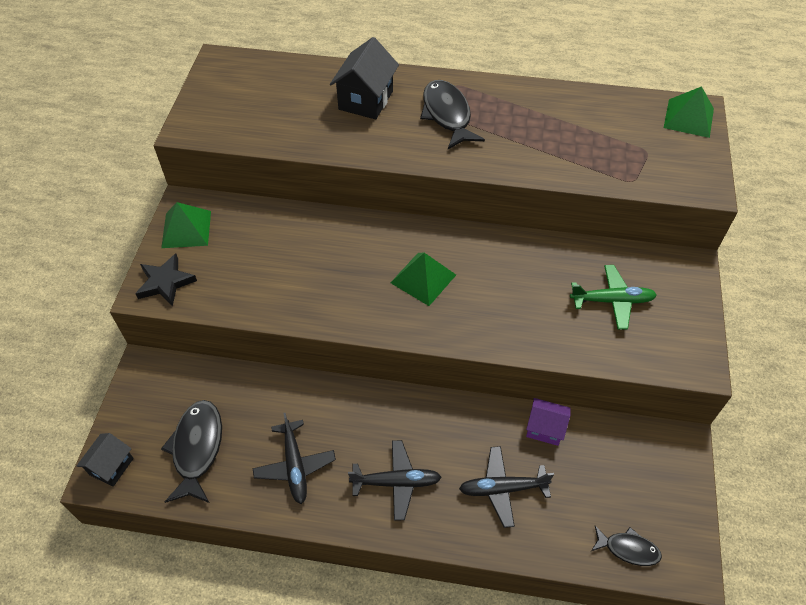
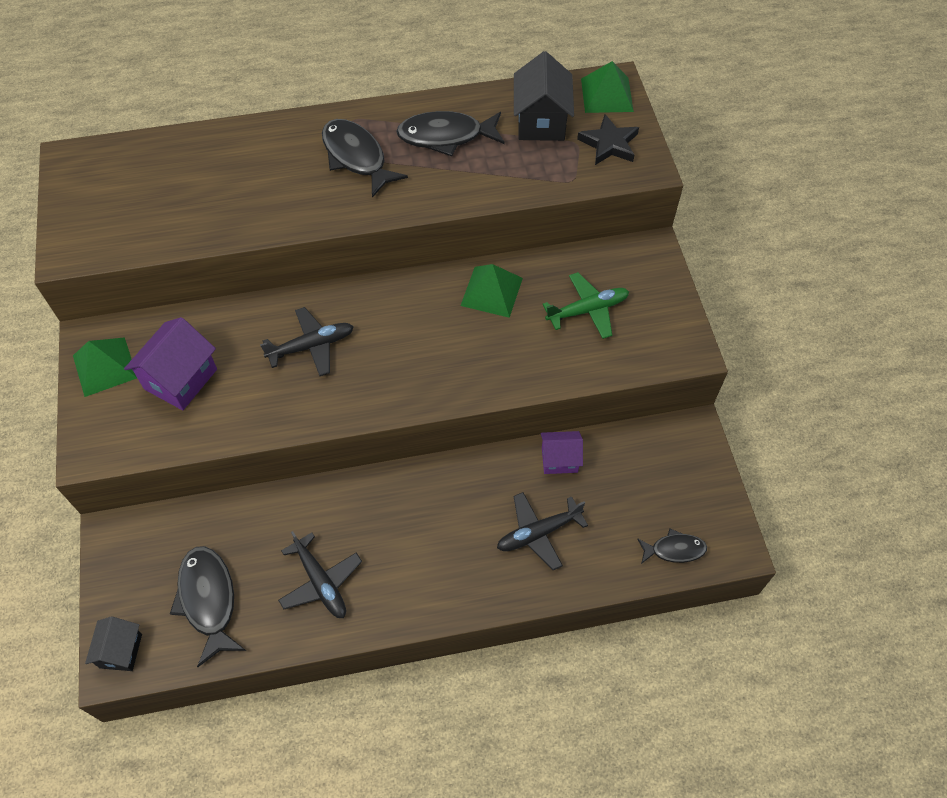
camera: 20 degrees left, 5 degrees up
(165, 282) = (106, 434): black star -> black star (609, 144)
(241, 256) = (180, 379): none -> purple house
(366, 100) = (260, 163): black house -> black house (541, 122)
(396, 482) = (431, 563): black plane -> black plane (311, 346)
(423, 278) = (389, 344): green pyramid -> green pyramid (491, 291)
(530, 117) = (446, 136): none -> black fish

